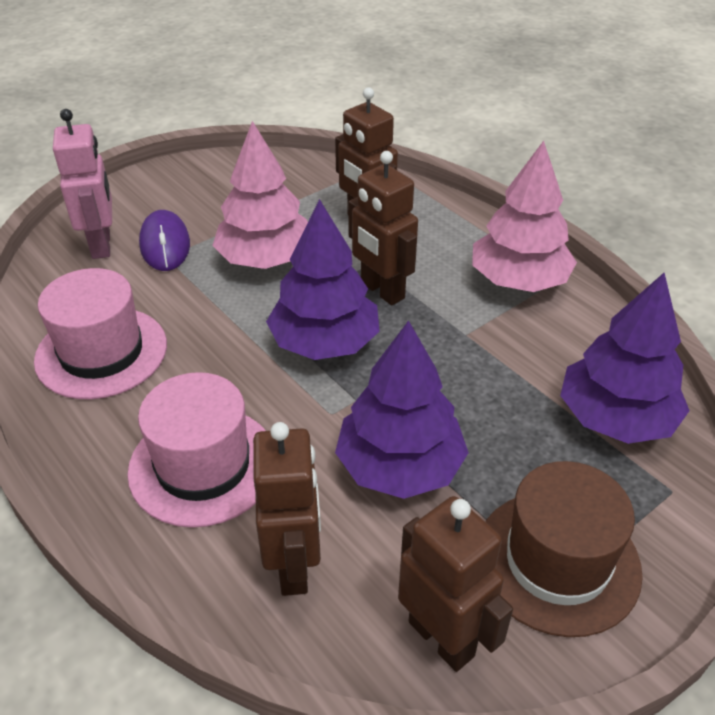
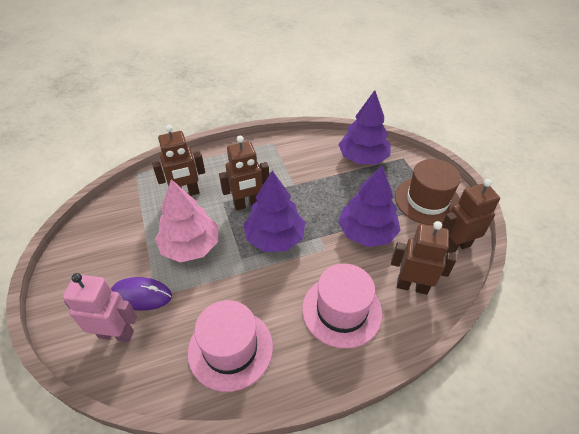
camera: 70 degrees left, 5 degrees up
(519, 280) = (267, 154): pink tree -> none

